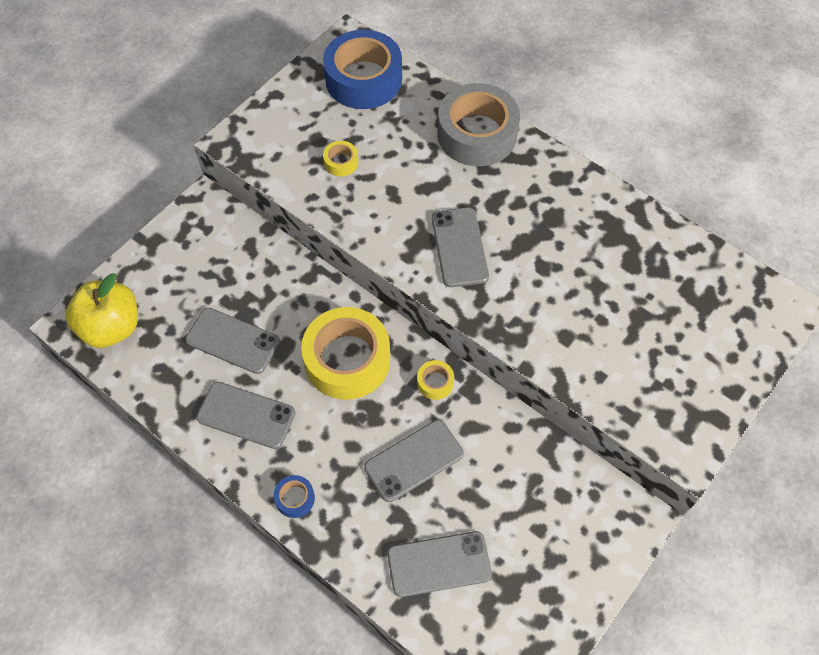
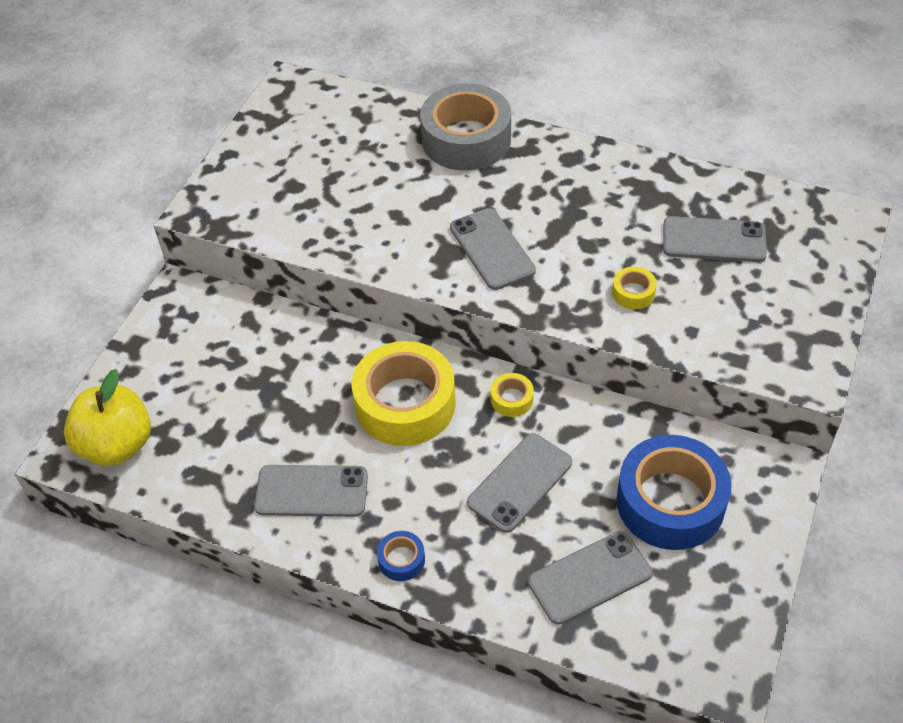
camera: 15 degrees left, 10 degrees down
(232, 341) = (266, 420): grey phone -> grey phone (714, 240)
(341, 162) = (329, 201): yellow tape -> yellow tape (633, 293)
(363, 79) = (321, 117): blue tape -> blue tape (670, 502)

